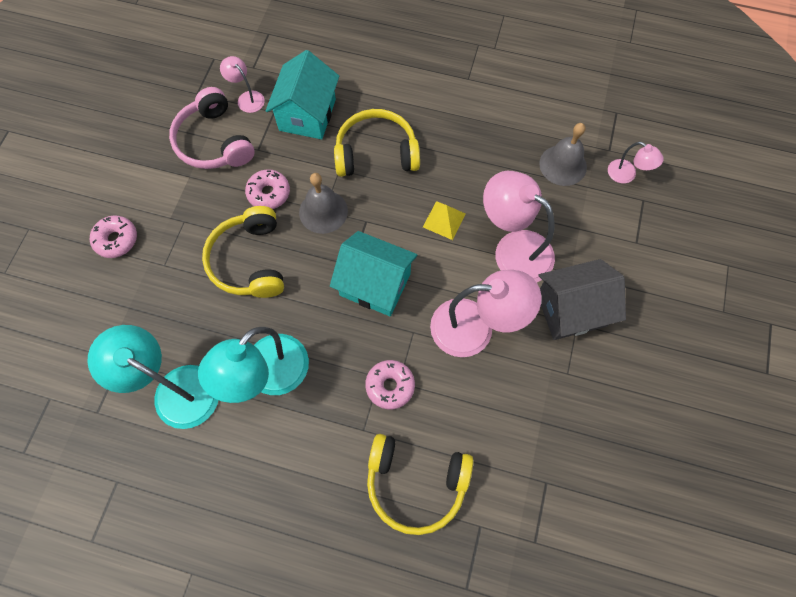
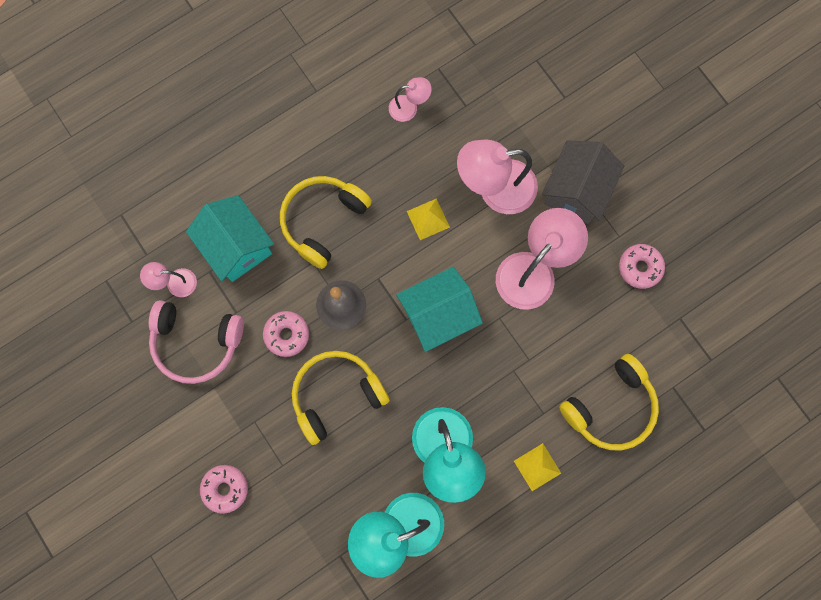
camera: 50 degrees left, 10 degrees up
(249, 261) = (336, 395): yellow headphones -> yellow headphones turned 120 degrees clockwise
(313, 461) = (537, 467): none -> yellow pyramid
(390, 386) = (526, 368): pink donut -> pink donut (640, 267)
(563, 165) = (458, 90): grey bell -> none
(627, 175) = (506, 52): pink lamp -> pink lamp (409, 107)

